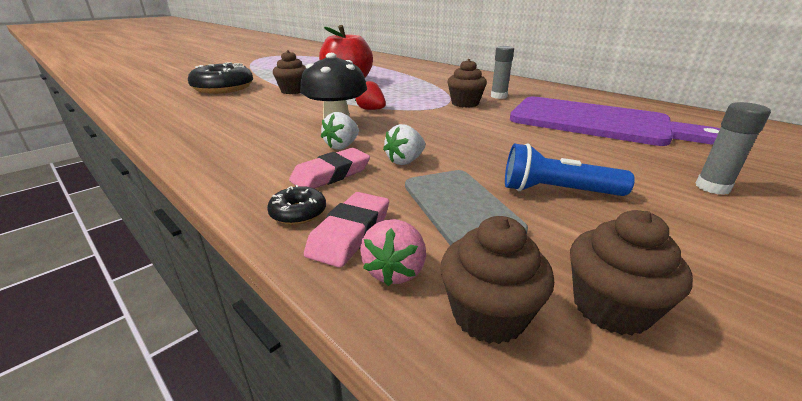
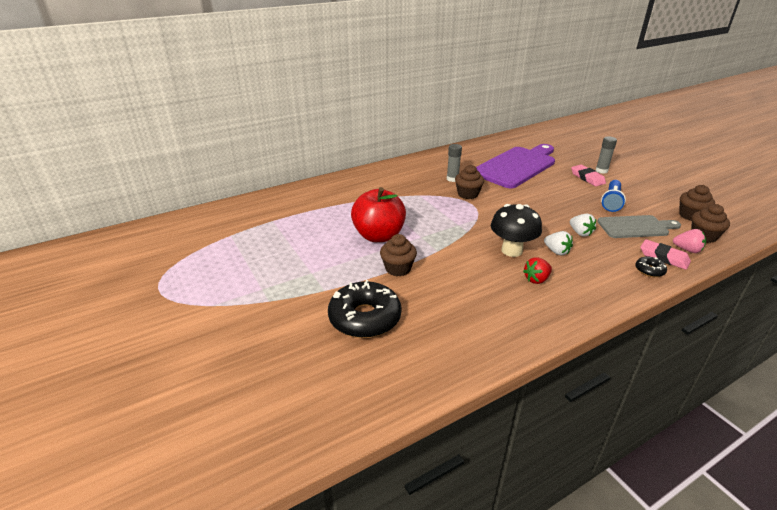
camera: 75 degrees left, 5 degrees up
(331, 174) = (602, 258): pink eraser -> pink eraser (587, 178)
(371, 110) = (475, 233): red strawberry -> red strawberry (536, 279)

